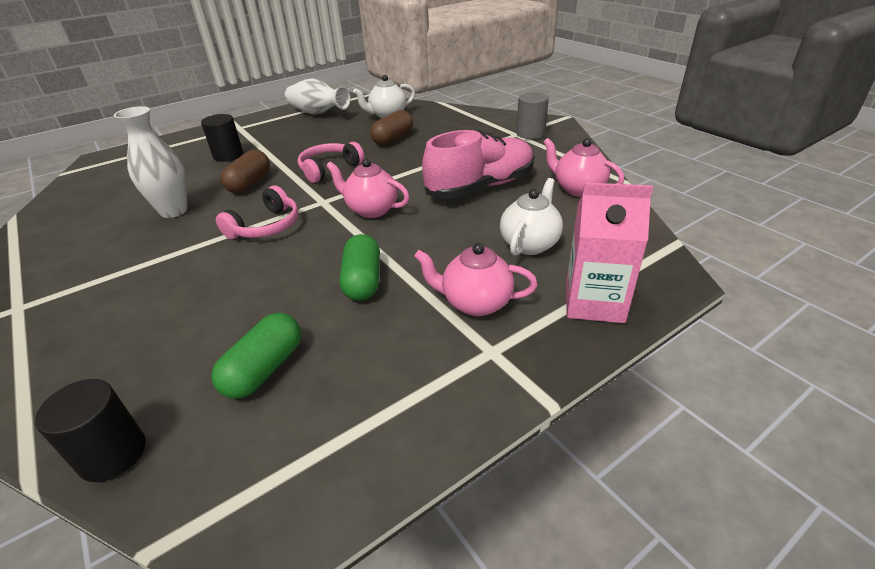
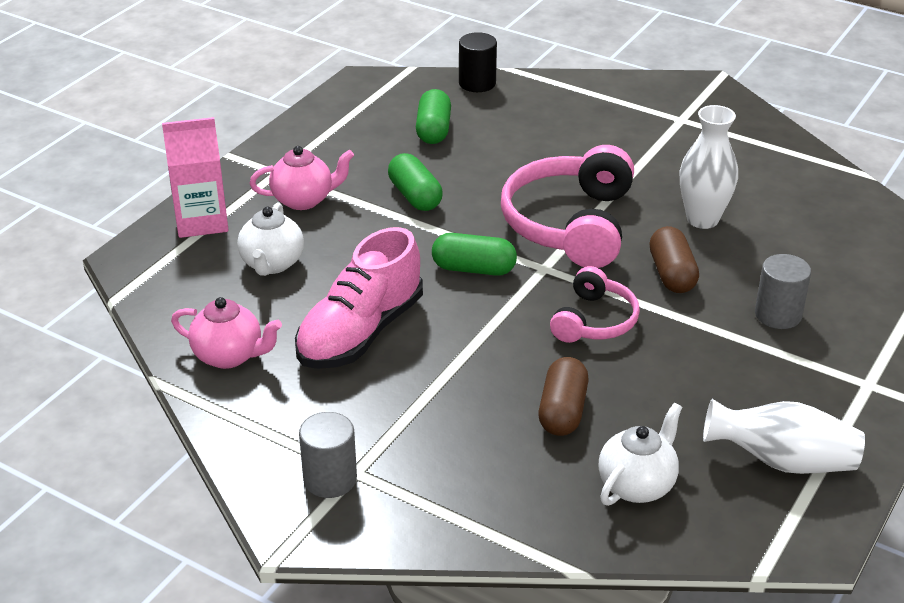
camera: 155 degrees right, 0 degrees up
(228, 155) = (778, 315): black cylinder -> grey cylinder
(266, 226) = (570, 224): pink headphones -> pink headphones, size x1.77
(371, 210) = (473, 269): pink teapot -> green capsule

